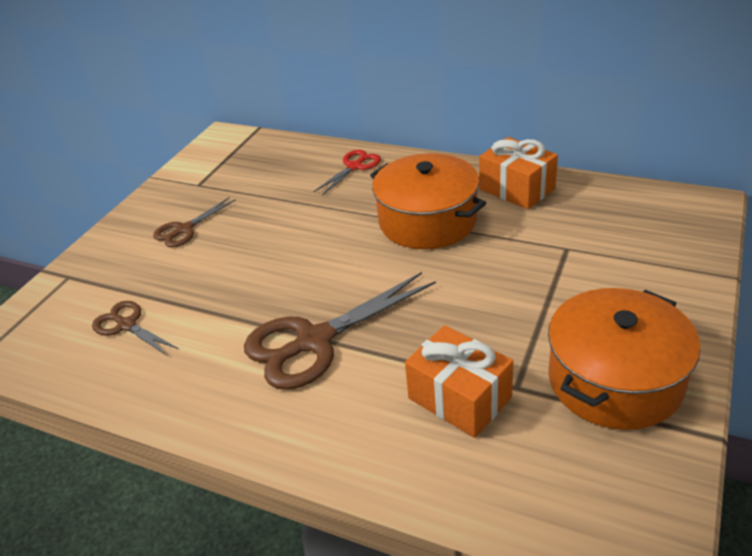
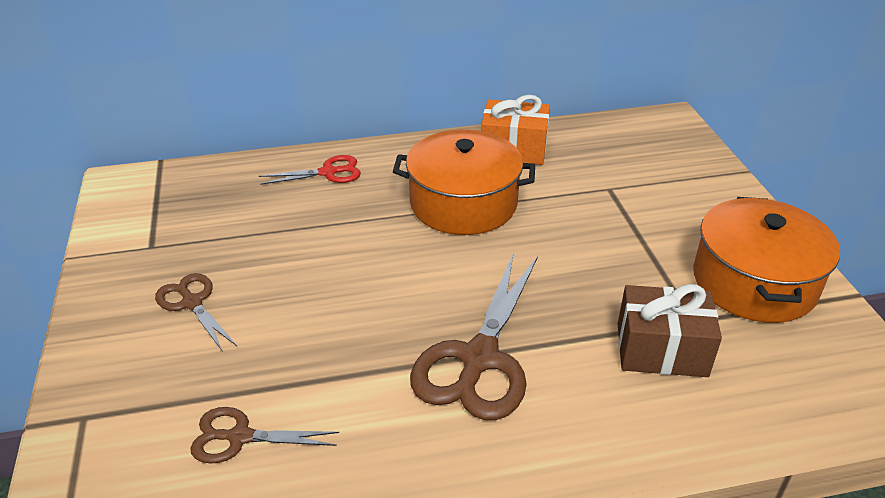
camera: 40 degrees left, 0 degrees up
(184, 229) = (192, 303): brown scissors -> brown scissors turned 135 degrees clockwise
(354, 167) = (328, 172): red scissors -> red scissors turned 75 degrees clockwise
(459, 398) = (661, 350): orange gift -> brown gift

